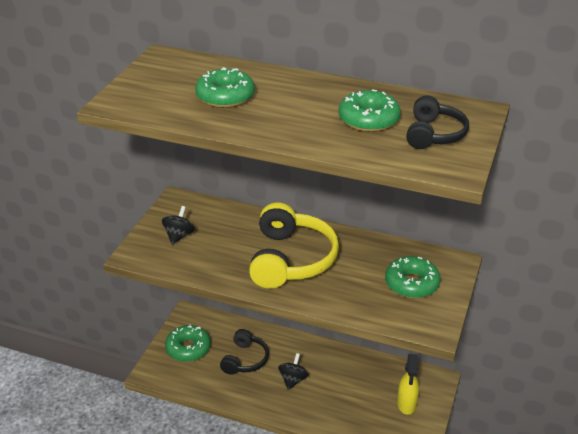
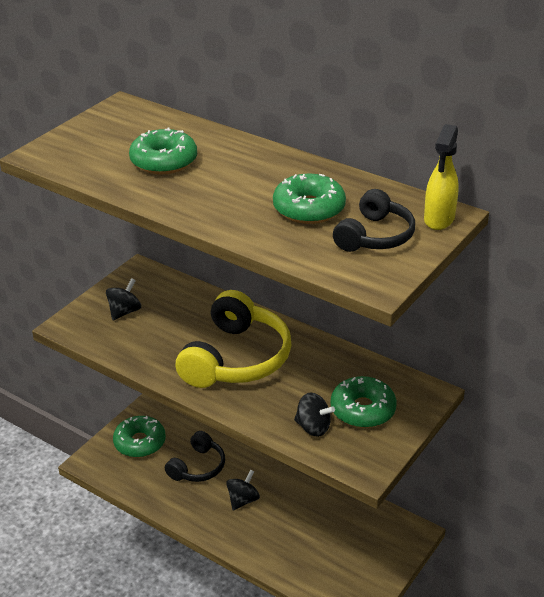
camera: 15 degrees right, 0 degrees up
(379, 304) = (313, 427): none -> black spinning top
(406, 404) = (364, 554): yellow spray bottle -> yellow spray bottle (439, 219)

